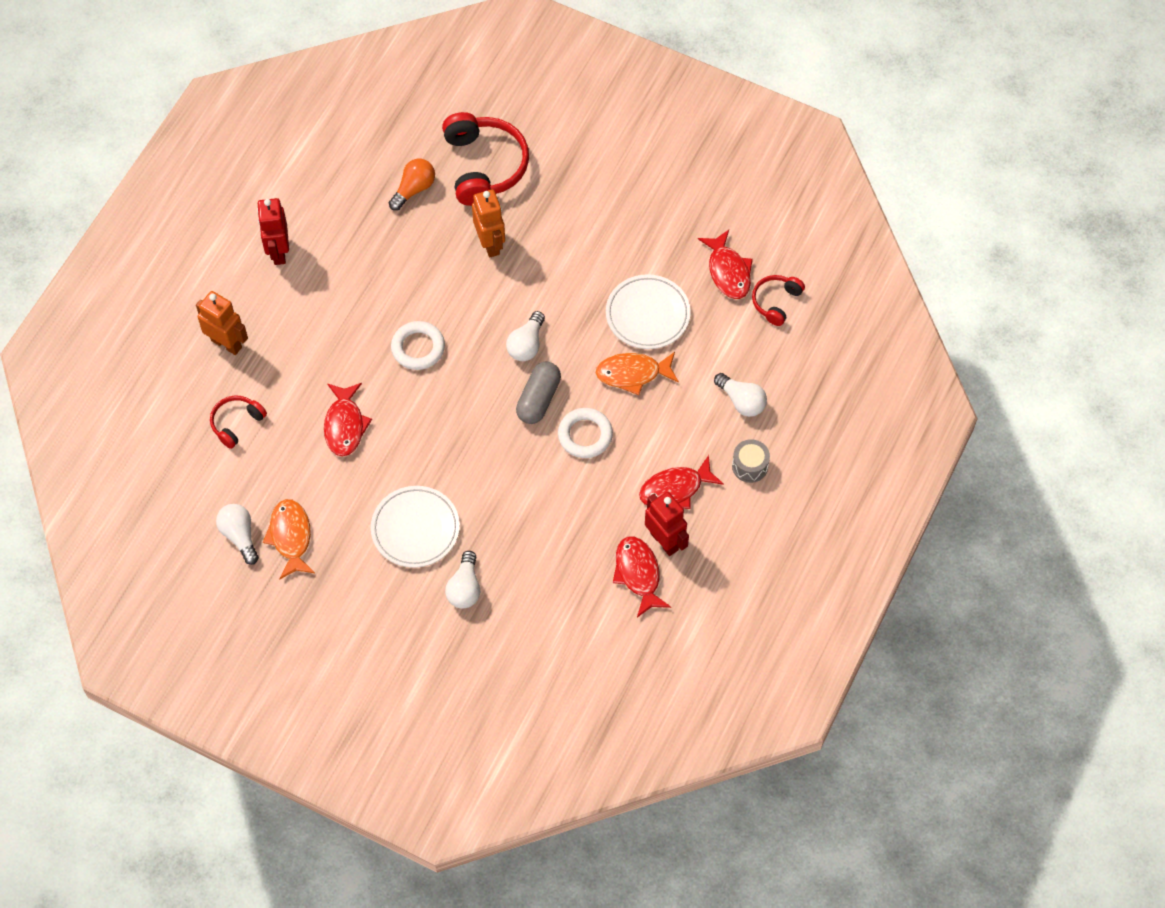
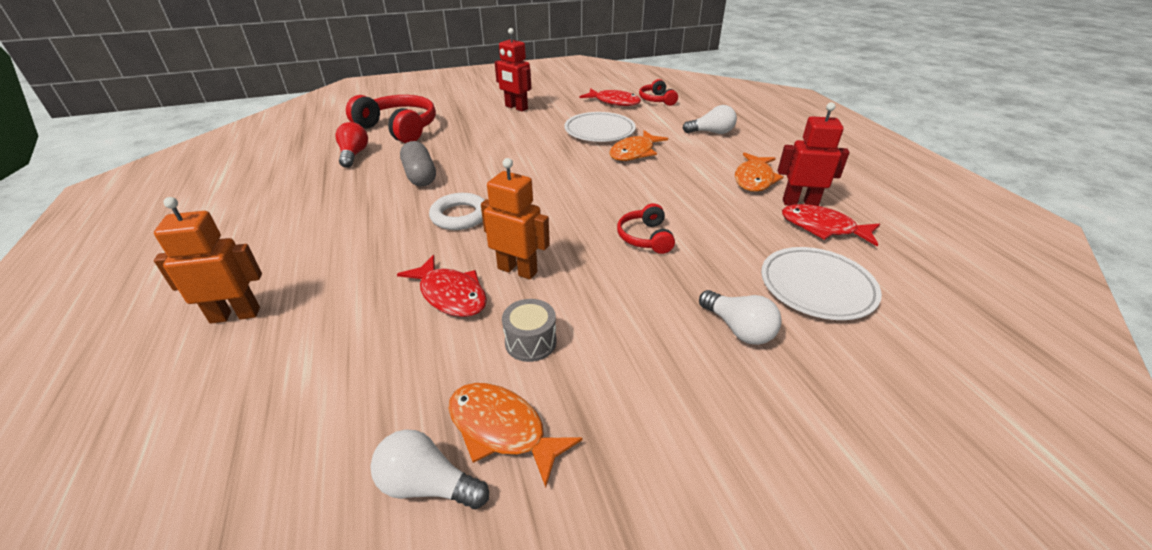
camera: 45 degrees left, 25 degrees down
(236, 423) = (309, 370): red headphones -> red headphones (645, 237)
(278, 251) = (249, 231): red robot -> red robot (516, 108)
(414, 189) = (354, 155): orange light bulb -> red light bulb
(415, 529) = (626, 320): white plate -> white plate (817, 287)
(490, 244) = (449, 151): orange robot -> orange robot (517, 270)
(526, 344) = (544, 175): white light bulb -> none
(538, 399) = (595, 191): grey capsule -> grey capsule (420, 176)
(585, 435) = (656, 189): white ring -> none
(675, 489) = (754, 179): red fish -> orange fish
(750, 466) = (768, 149): grey drum -> grey drum (530, 342)

